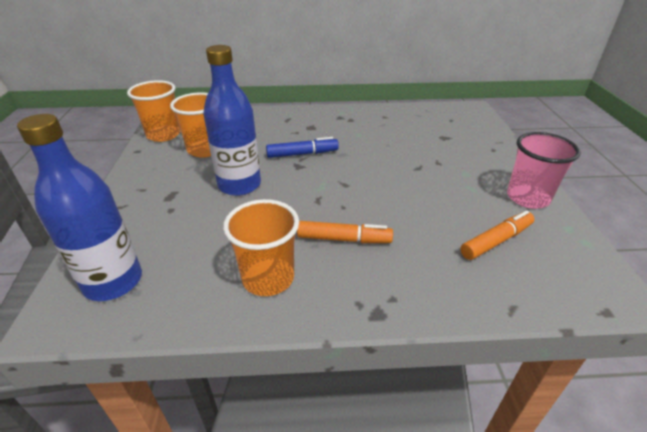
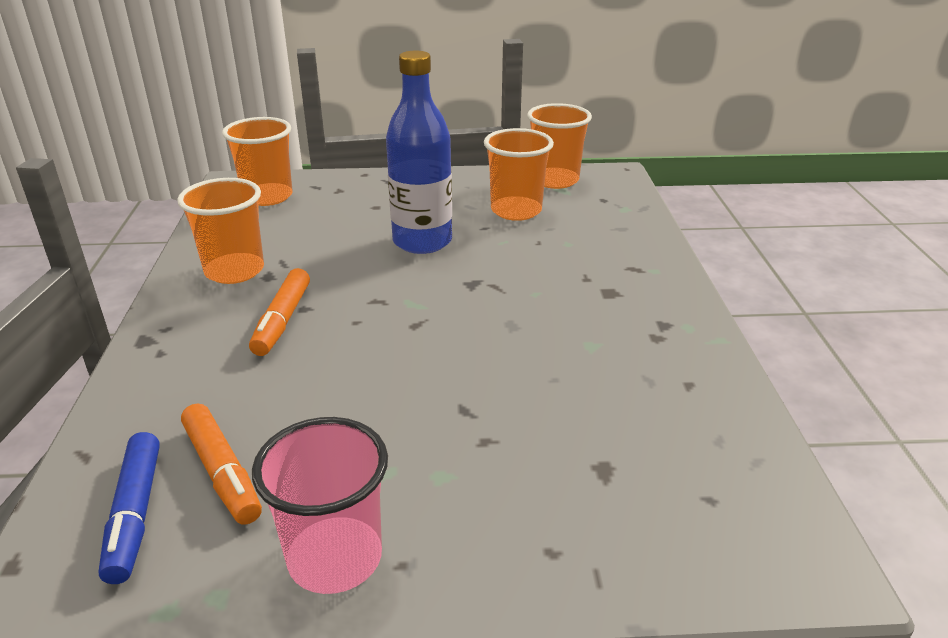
camera: 90 degrees right, 5 degrees down
(113, 282) = (267, 196): blue bottle -> orange cup
(302, 154) = (509, 285): blue marker -> blue marker (135, 514)

